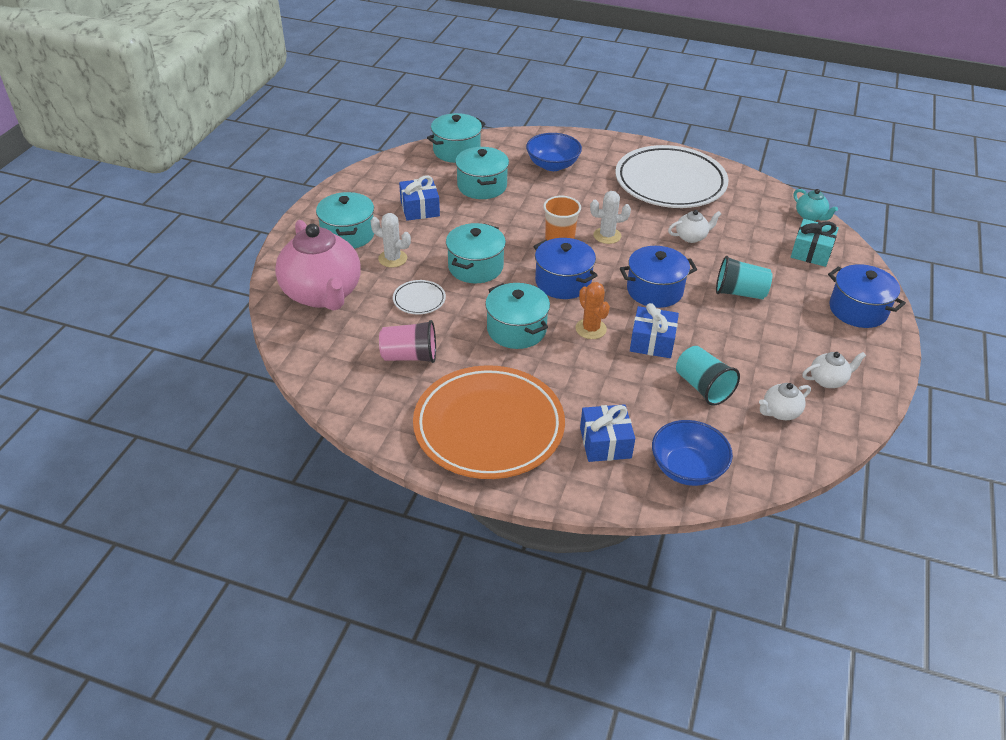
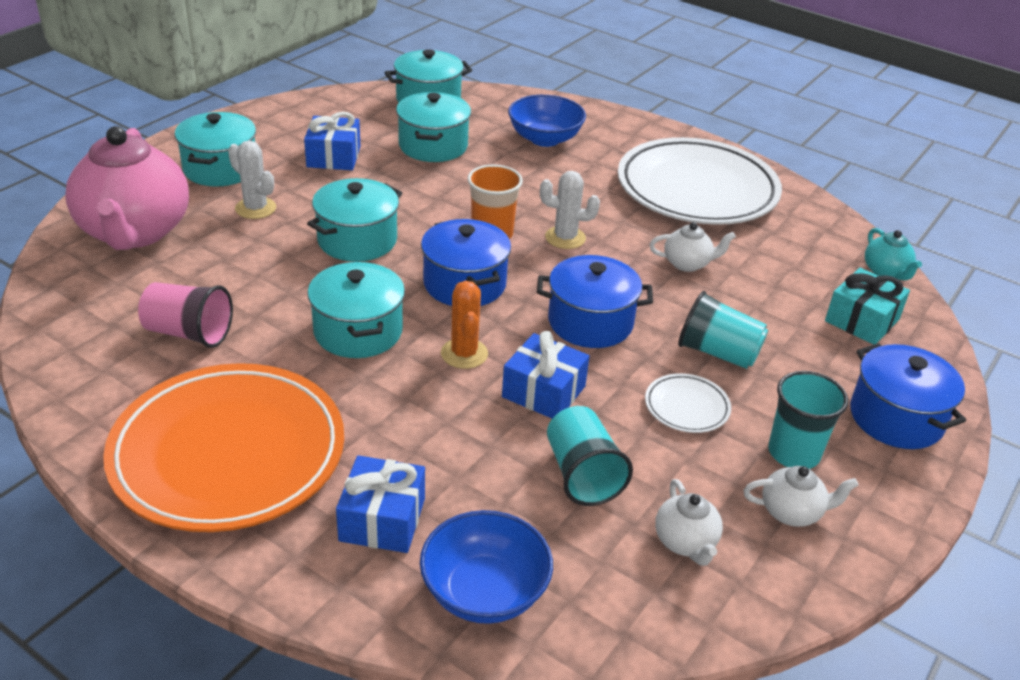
camera: 15 degrees right, 5 degrees down
(419, 300) = (253, 265): white plate -> white plate (686, 407)
(780, 412) = (685, 542): white teapot -> white teapot turned 90 degrees counterclockwise
(812, 345) = (794, 453): none -> turquoise cup

